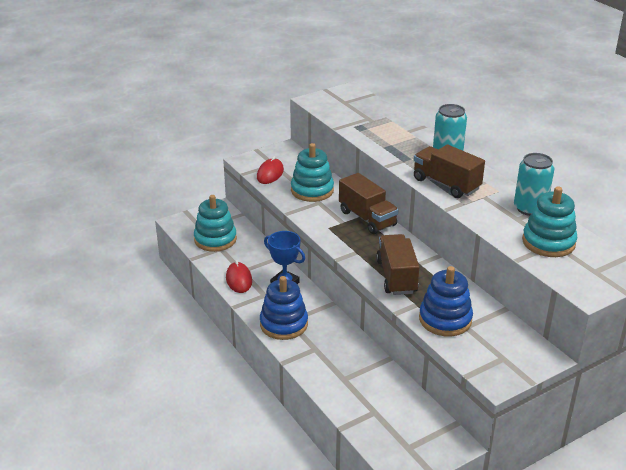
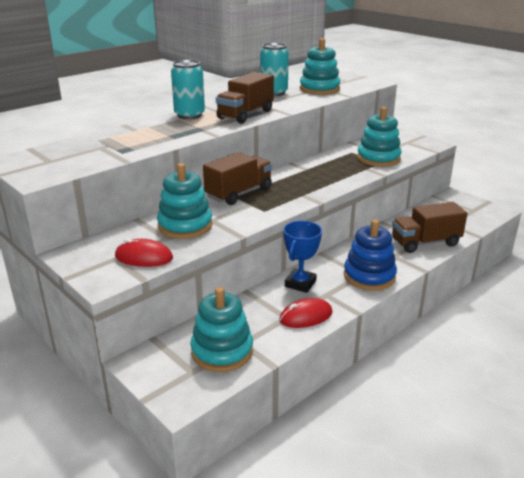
camera: 100 degrees left, 5 degrees down
(396, 277) = (333, 176): brown truck -> brown truck (425, 242)
(445, 319) = (378, 158): blue stacking toy -> turquoise stacking toy

